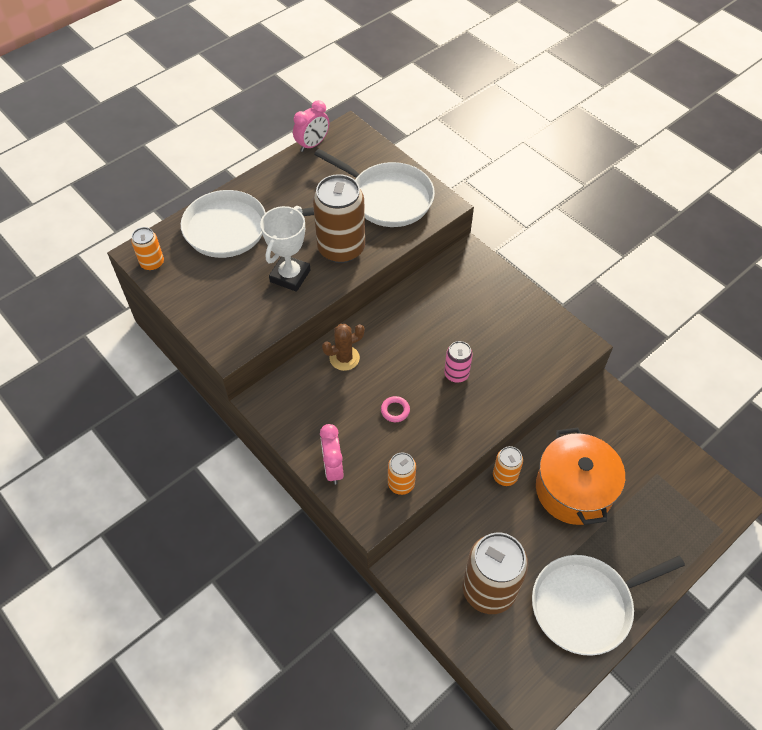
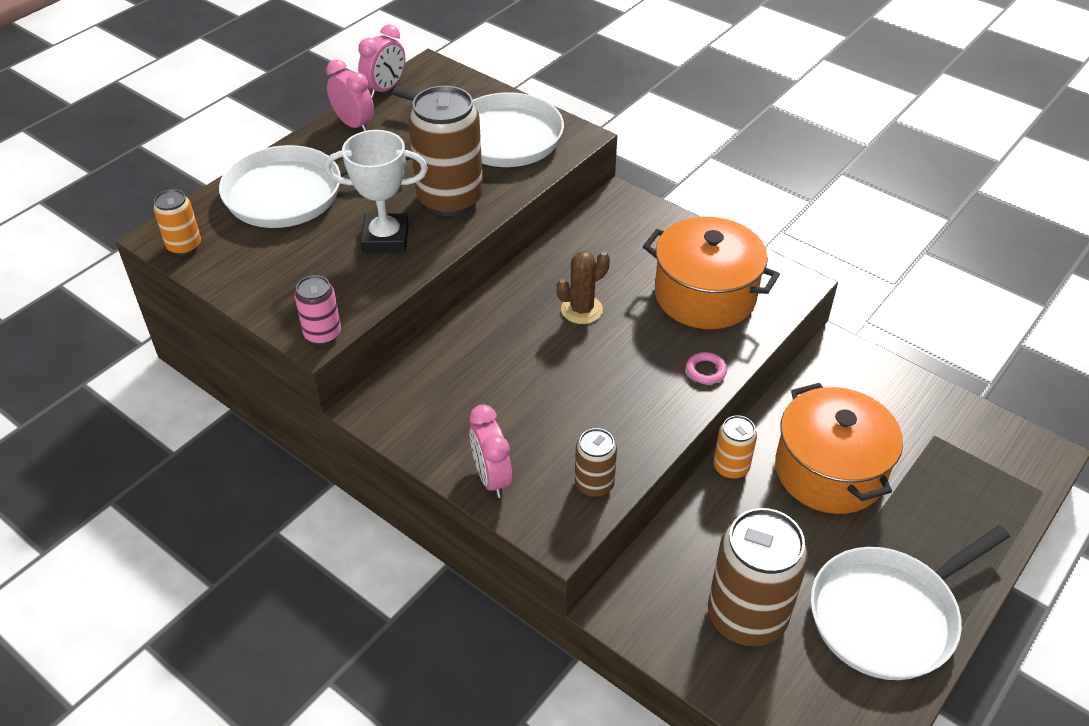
camera: 10 degrees left, 10 degrees down
(285, 174) = (354, 125): none -> pink clock
(290, 276) = (385, 238): white trophy -> white trophy turned 75 degrees clockwise
(344, 358) = (478, 340): brown cactus -> brown cactus (581, 310)
(395, 410) = (564, 394): pink ring -> pink ring (706, 371)
(401, 484) = (594, 484): orange can -> brown can
(456, 374) = (638, 339): pink can -> pink can (322, 334)
(512, 344) = (705, 295): none -> orange pot

